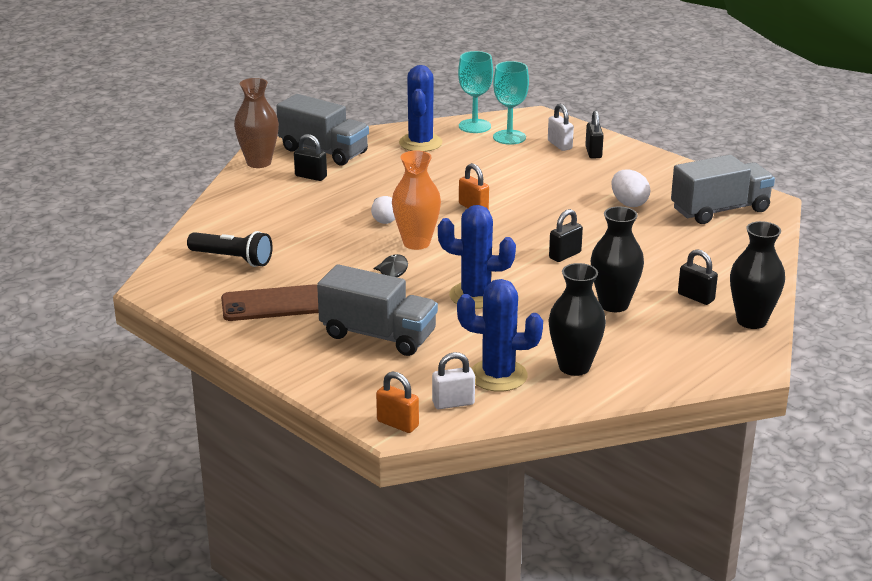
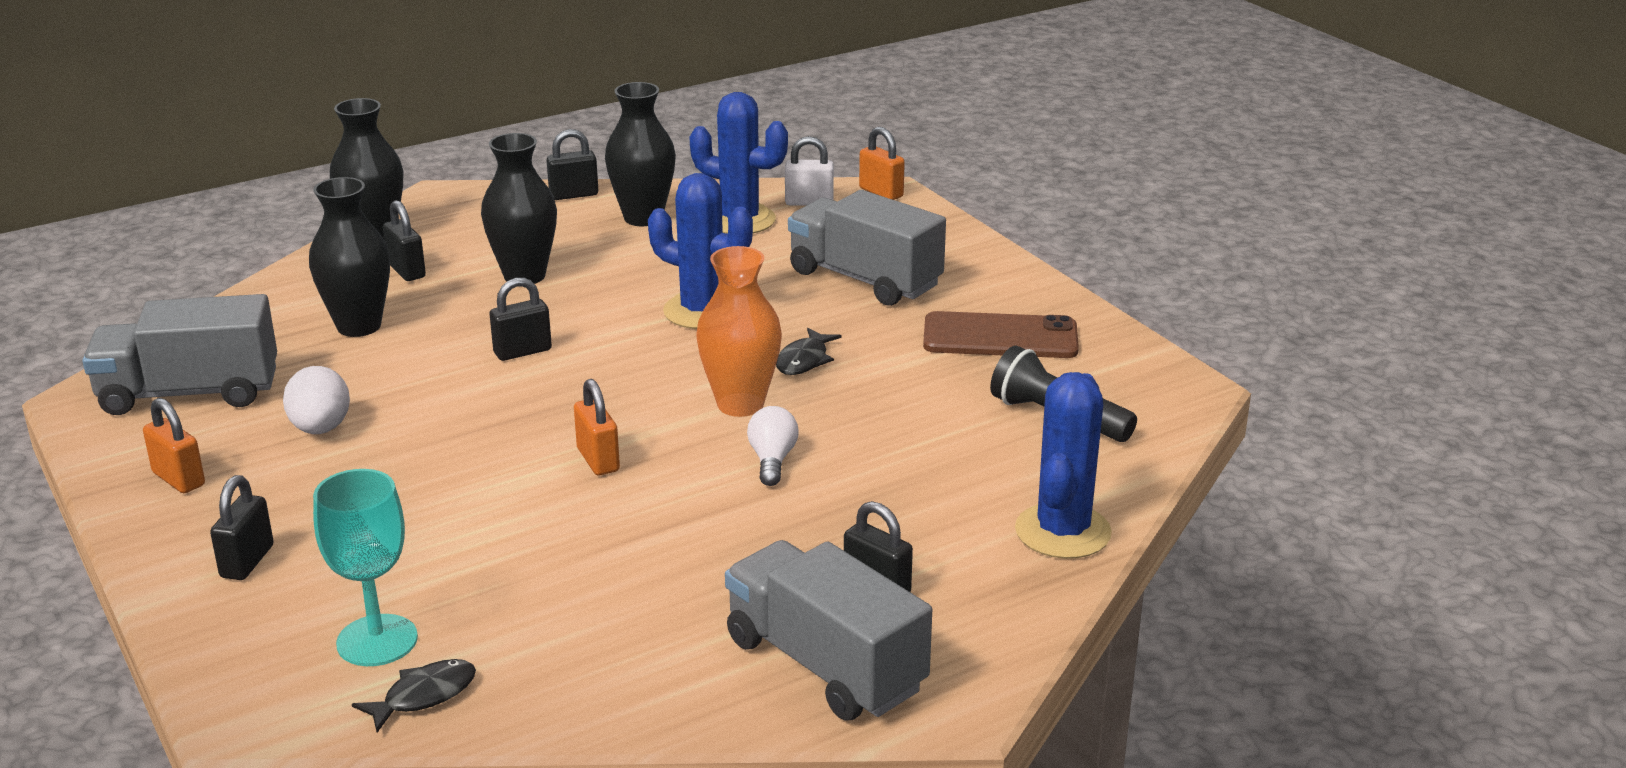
camera: 165 degrees left, 0 degrees up
(259, 163) = (984, 650): brown vase -> none
(420, 143) = (589, 655): blue cactus -> blue cactus (1062, 532)
(474, 126) = (424, 696): turquoise goblet -> black fish
(560, 145) = (292, 596): white padlock -> none
(648, 382) = (574, 195): none -> black padlock
(667, 175) = (178, 479): none -> orange padlock
(678, 257) = (359, 326): none -> black vase

